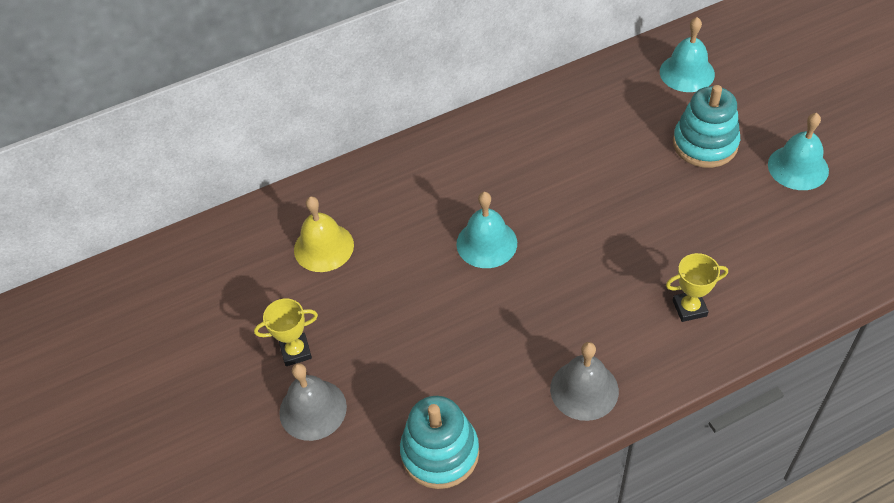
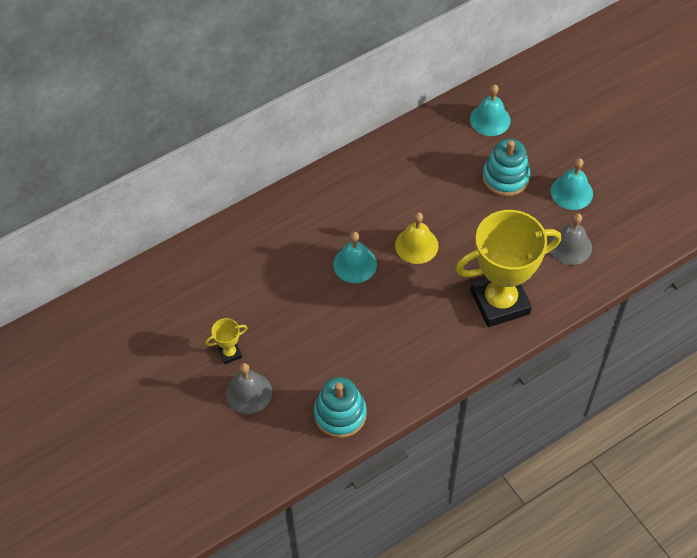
camera: 10 degrees left, 5 degrees up
(323, 247) = (237, 275): yellow bell -> yellow bell (416, 245)
(584, 389) = (432, 364): grey bell -> grey bell (570, 246)
(689, 308) = (500, 302): yellow trophy -> yellow trophy, size x2.48

